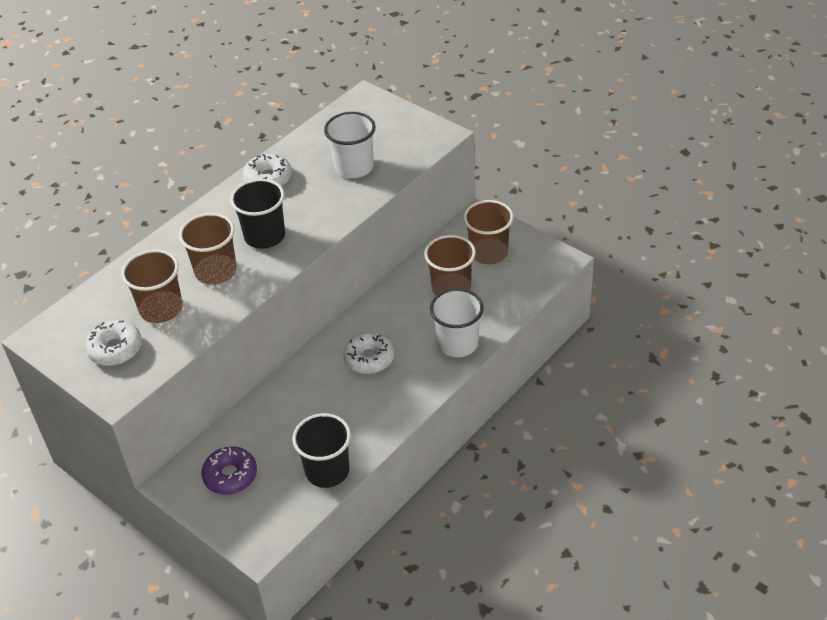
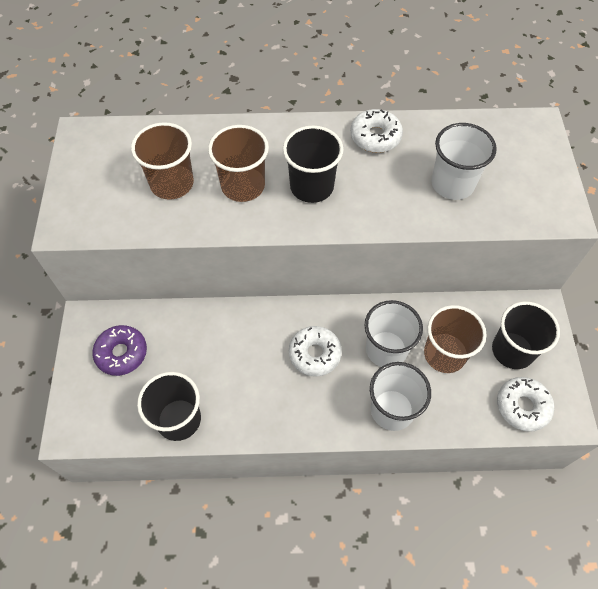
camera: 45 degrees right, 15 degrees up
(115, 349) = (106, 189): white donut -> white donut (522, 406)
(412, 316) = (386, 349): none -> white cup
(488, 253) = (512, 350): brown cup -> black cup

